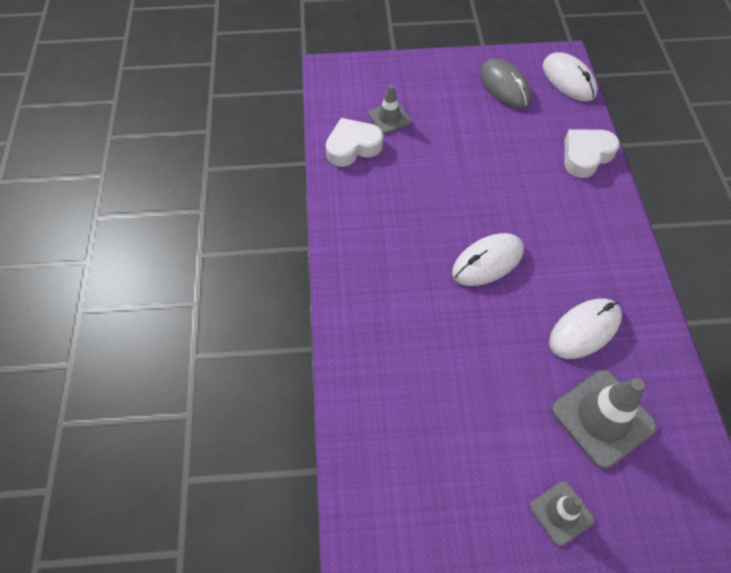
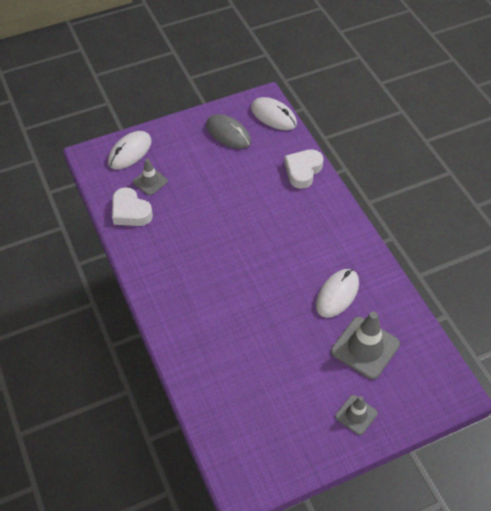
camera: 20 degrees left, 5 degrees down
(352, 147) = (130, 212): white heart -> white heart turned 90 degrees counterclockwise
(487, 262) = (258, 268): white mouse -> white mouse (130, 152)

